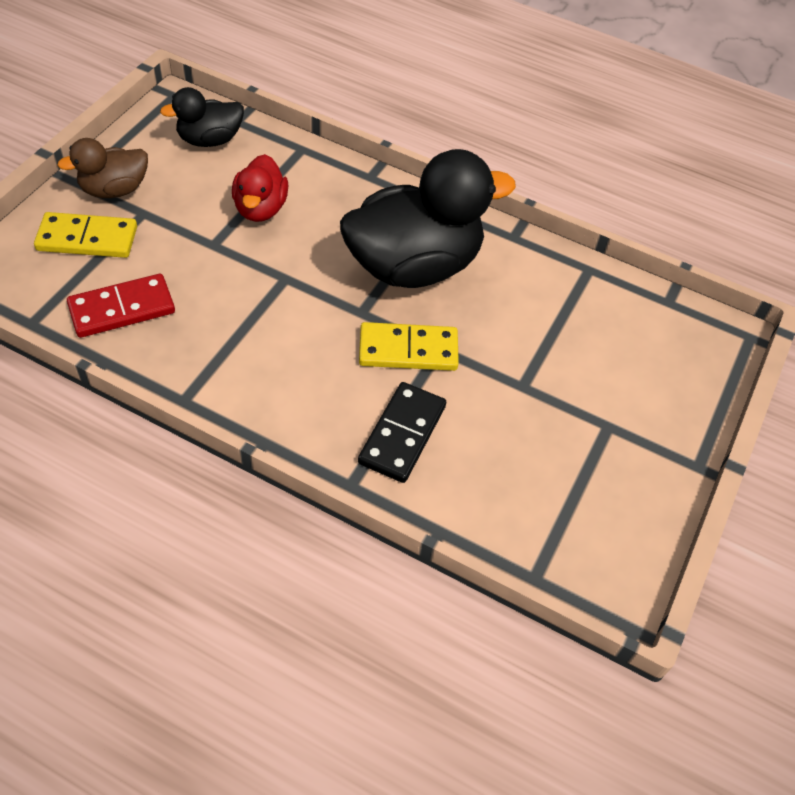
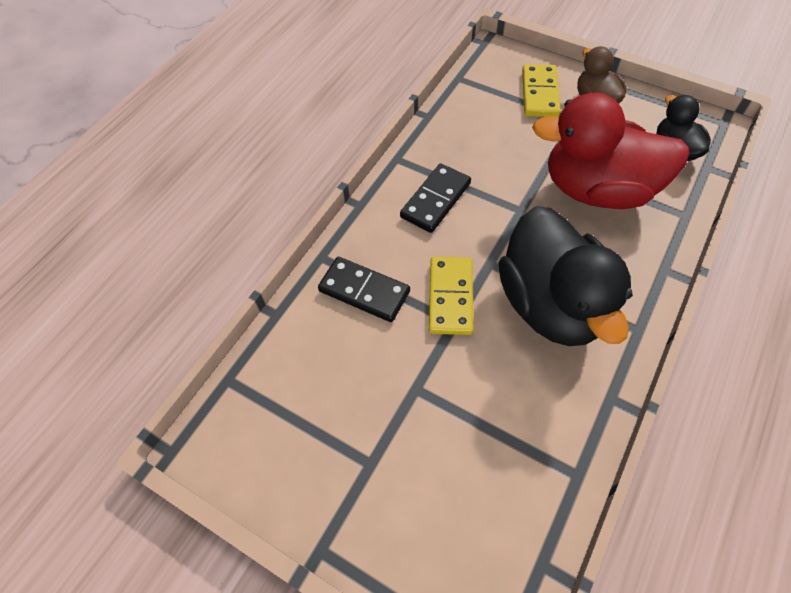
camera: 100 degrees right, 5 degrees up
(122, 309) = (475, 119): red domino -> none
(260, 208) = (597, 189): red duck -> red duck, size x1.95
(263, 358) = (436, 200): none -> black domino

